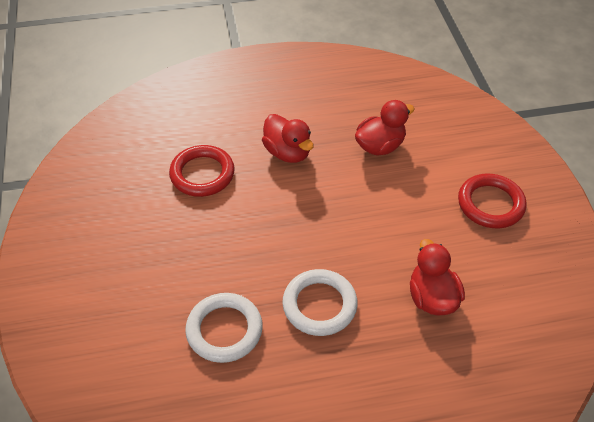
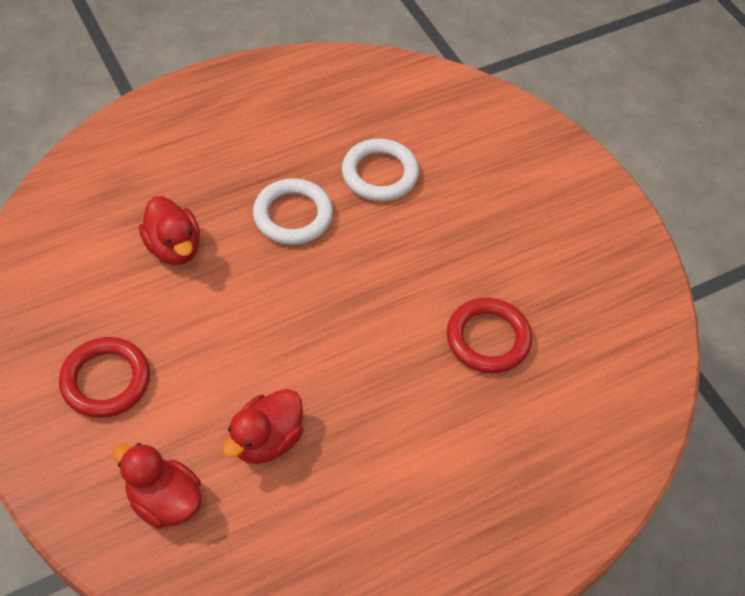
camera: 160 degrees right, 5 degrees up
(287, 152) = (392, 398): red duck -> red duck (164, 501)

